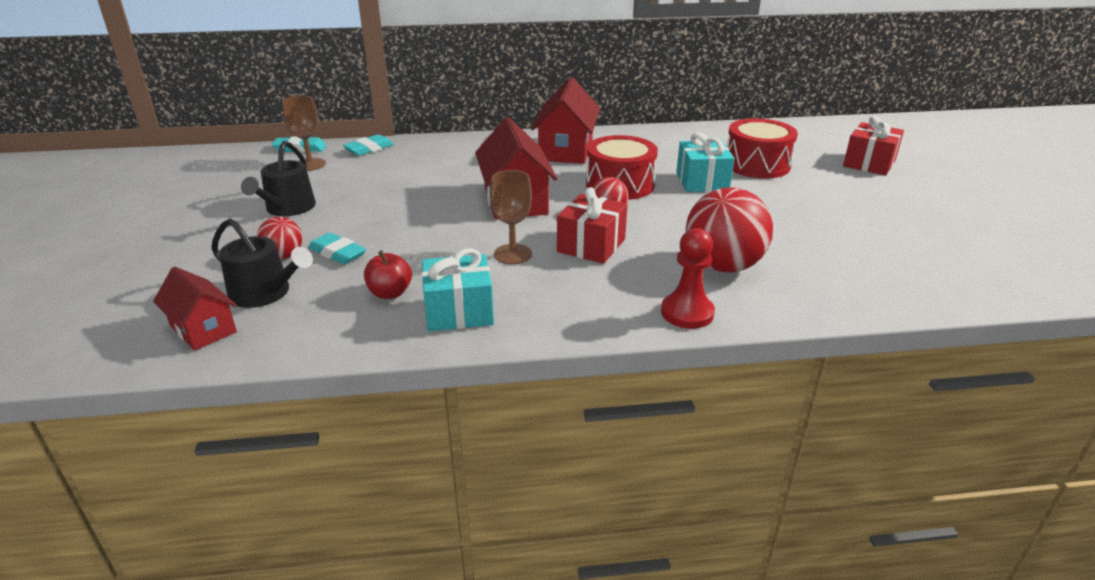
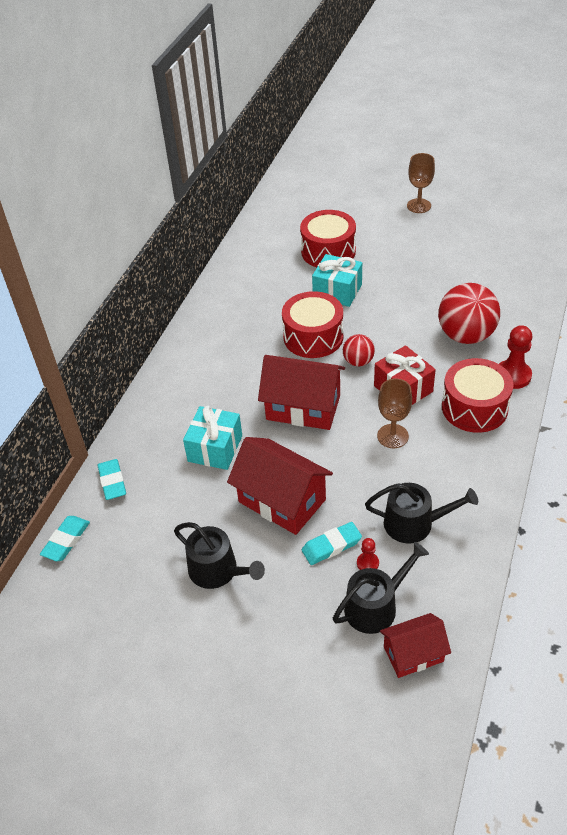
camera: 60 degrees left, 15 degrees up
(284, 256) = (316, 585): red ball -> none
(310, 164) = (119, 538): brown goblet -> brown goblet (418, 206)
(322, 277) = (367, 563): none -> red pawn
(390, 293) = (415, 523): red apple -> black watering can
(459, 311) = (459, 489): turquoise gift -> turquoise gift (215, 448)
(566, 150) = (222, 344): red house -> red house (282, 500)
(602, 296) = (474, 407): none -> red drum
(869, 163) = (363, 199): red gift -> none

